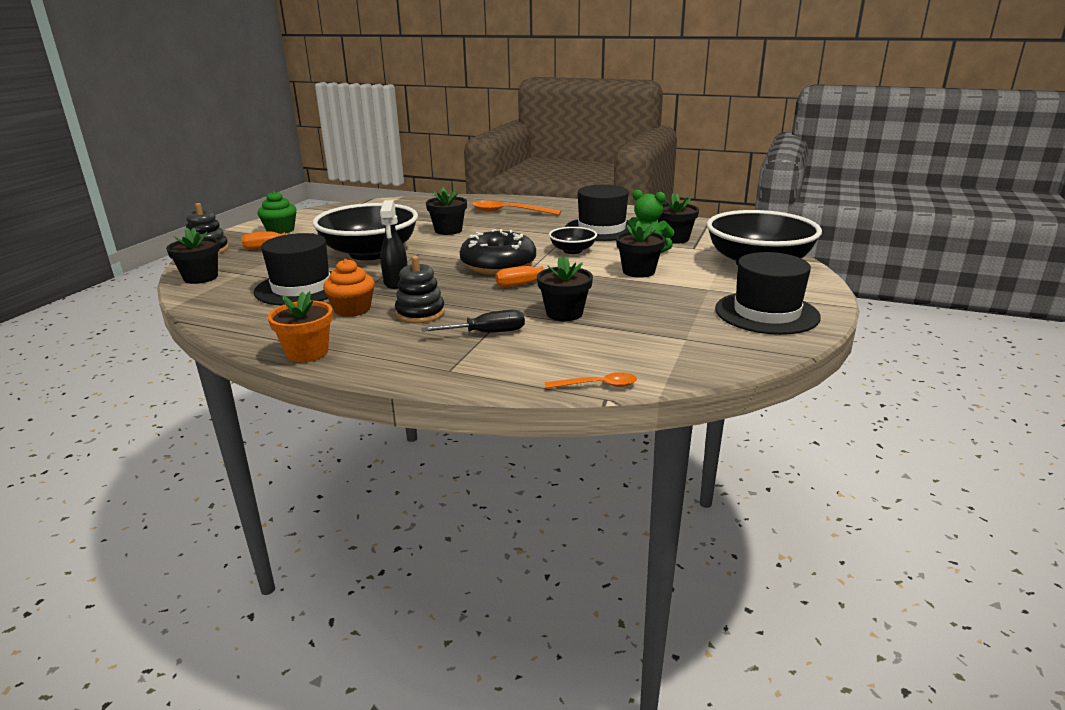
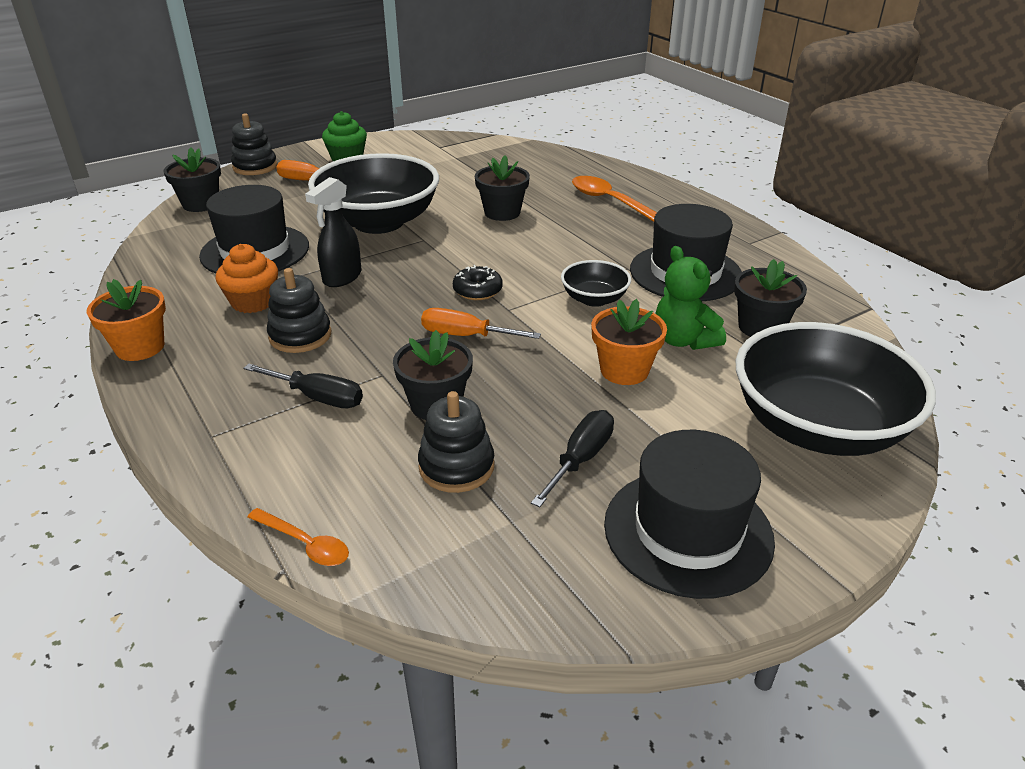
camera: 35 degrees right, 10 degrees up
(498, 265) = (477, 290): black donut -> black donut, size x0.48
(621, 330) = (456, 466): none -> black stacking toy
(638, 271) = (624, 370): black flower pot -> orange flower pot
(677, 307) = (580, 459): none -> black screwdriver

